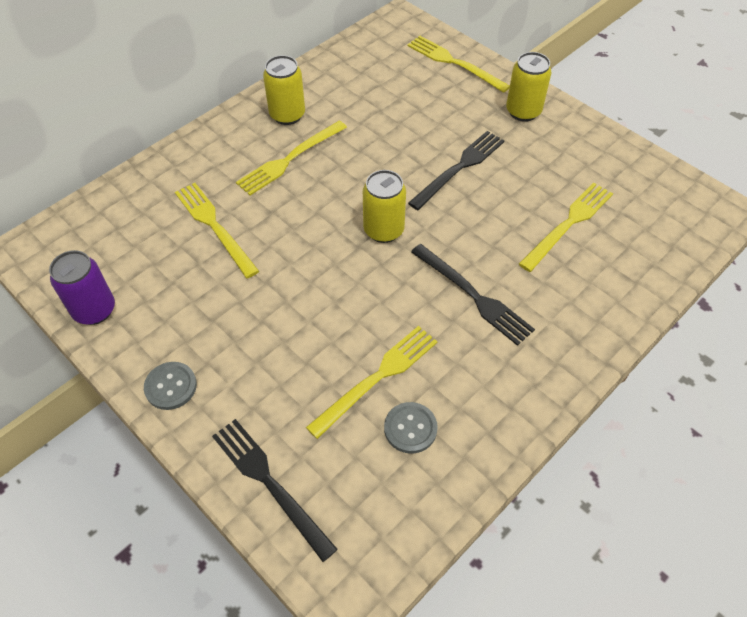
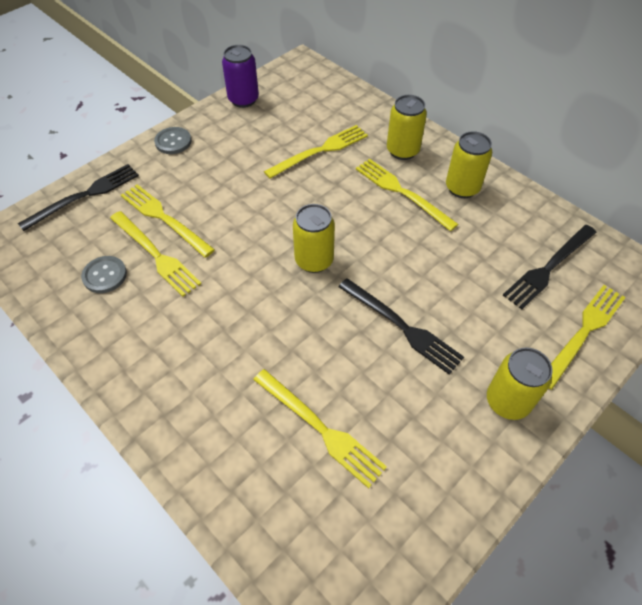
camera: 90 degrees right, 0 degrees up
(225, 155) = (402, 151): none -> yellow can
(318, 377) = (164, 218): none -> yellow fork
(473, 296) = (230, 328): black fork -> black fork (549, 267)

